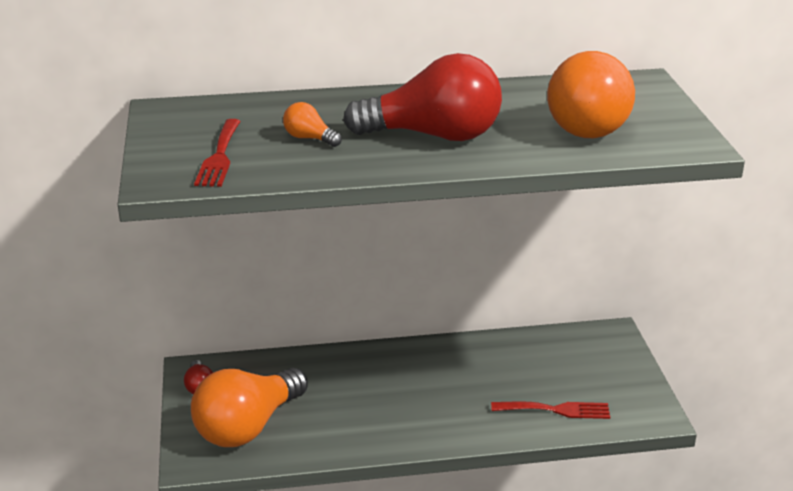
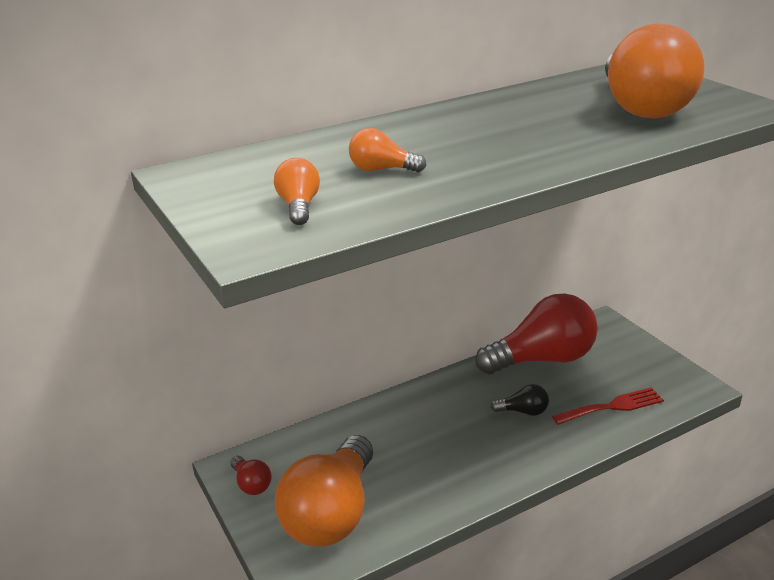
camera: 20 degrees left, 0 degrees up
(219, 156) = (299, 206): red fork -> orange light bulb
(434, 136) = (508, 143): red light bulb -> red light bulb (542, 359)
(469, 392) = (523, 411): none -> black light bulb

